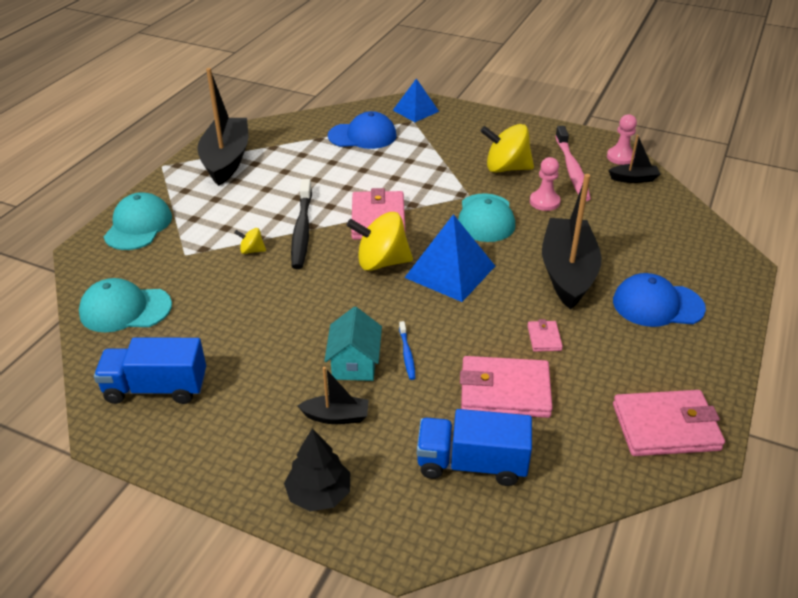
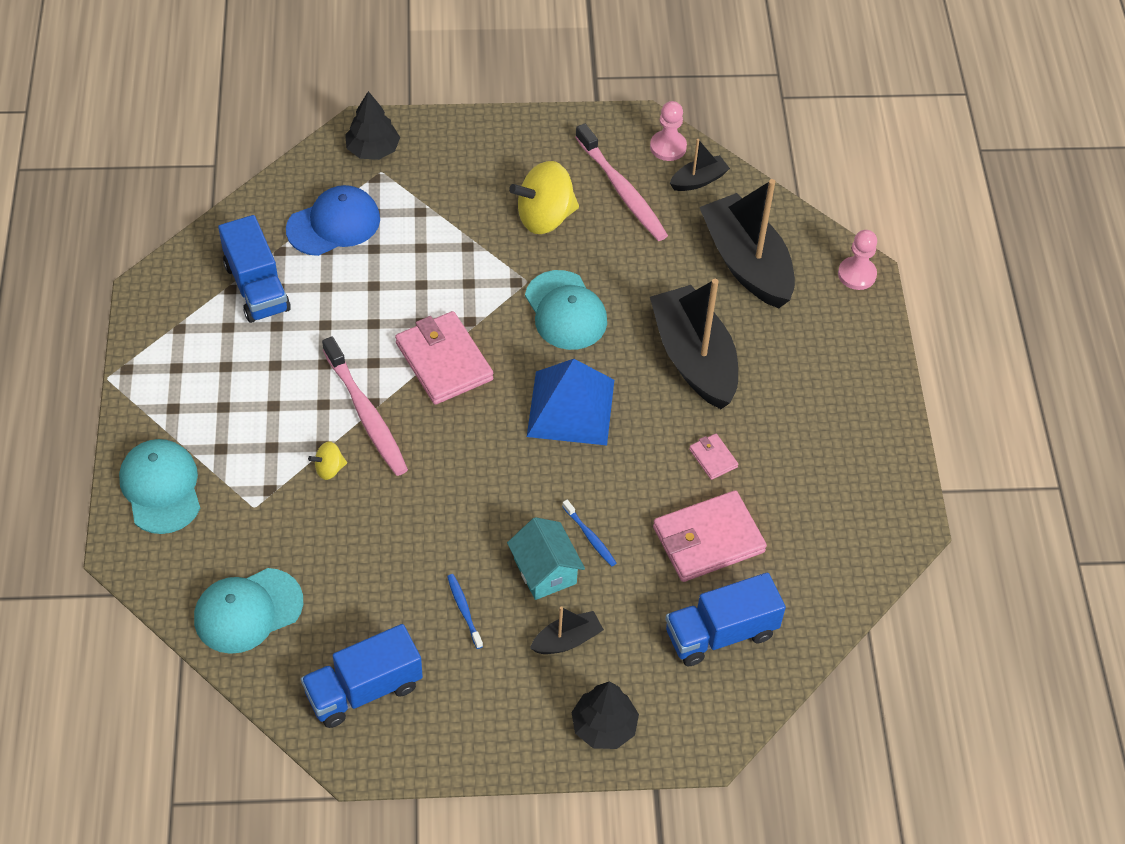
camera: 30 degrees left, 15 degrees up
(226, 160) = (186, 335): black boat -> black boat (746, 263)
(273, 365) = (464, 610): none -> blue toothbrush
(289, 151) = (257, 287): none -> blue truck
(302, 230) = (366, 414): black toothbrush -> pink toothbrush
(381, 262) = (488, 425): yellow spinning top -> none
(415, 110) = (373, 149): blue pyramid -> black tree
(544, 202) = (617, 258): pink pawn -> pink pawn (857, 274)
(657, 305) = (802, 367): blue cap -> none
(665, 427) = (869, 516): pink wallet -> none

